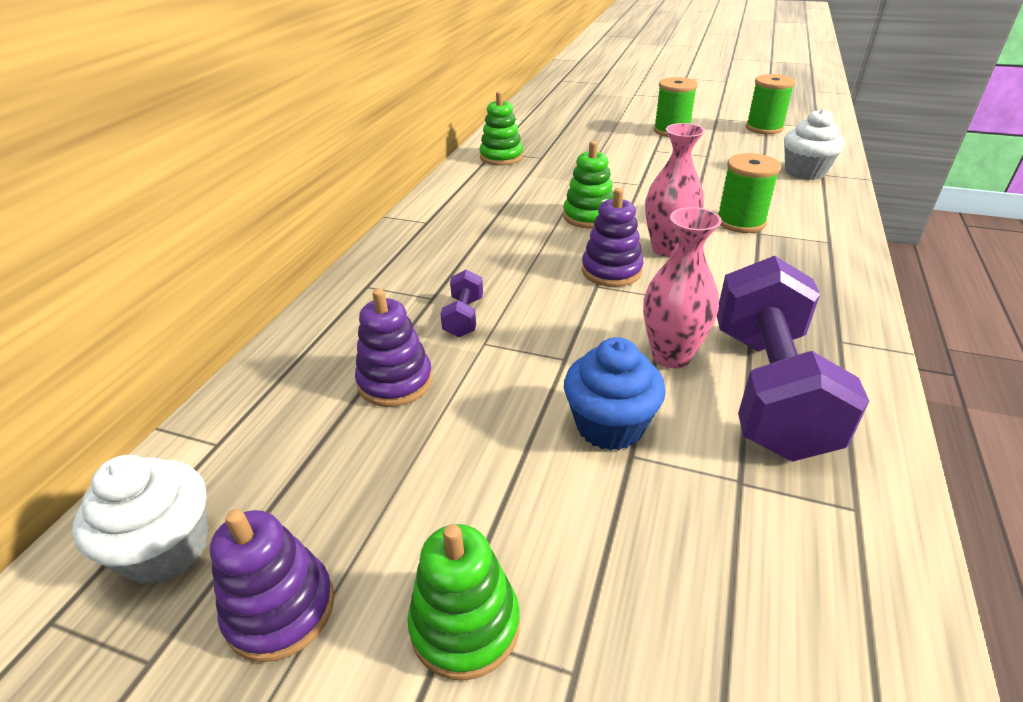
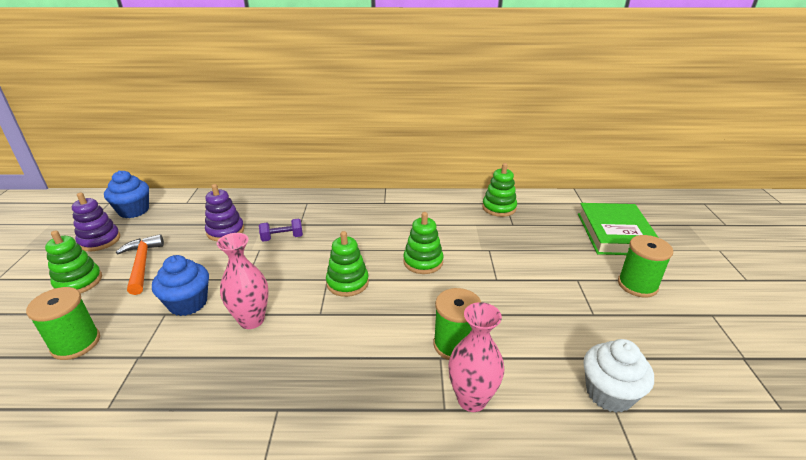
camera: 70 degrees right, 5 degrees down
(167, 548) = (133, 211): white cupcake -> blue cupcake
(448, 504) = (142, 264): none -> orange hammer
(589, 120) = (615, 234): none -> green book
(611, 271) = (347, 283): purple stacking toy -> green stacking toy
(667, 249) = (388, 305): pink vase -> pink vase (472, 399)
(764, 128) = (720, 356): green spool -> green spool (76, 343)
(768, 390) = (217, 367): purple dumbbell -> none

